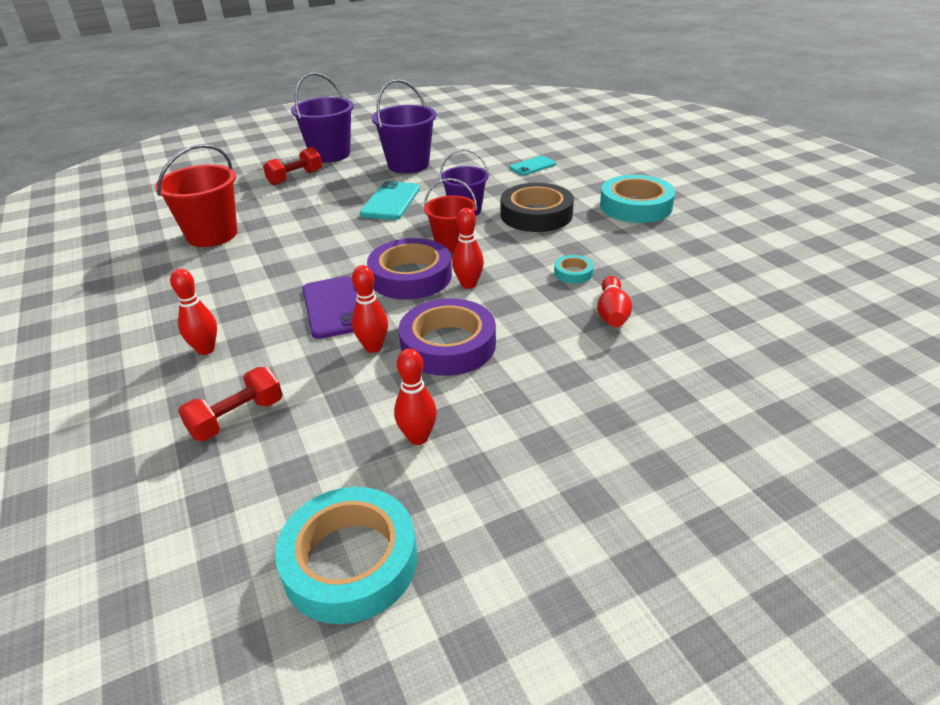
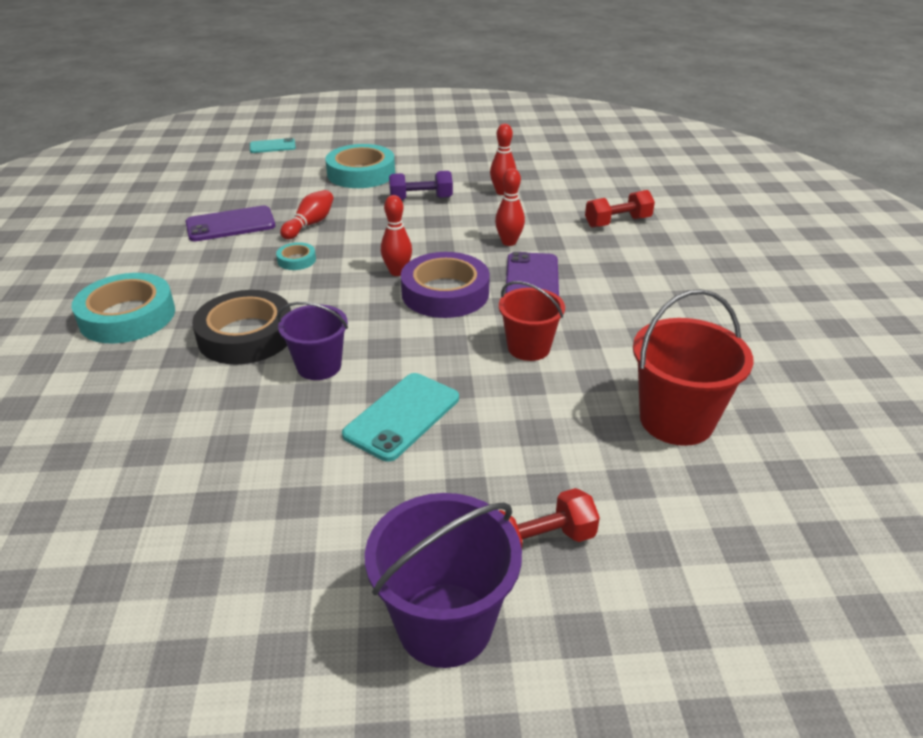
camera: 160 degrees left, 0 degrees up
(206, 349) = (650, 270): red bowling pin -> none
(350, 561) = (556, 162): turquoise tape -> turquoise tape (361, 173)
(408, 164) = (314, 514): purple bucket -> none
(448, 345) = (451, 231): purple tape -> none
(452, 243) = (376, 320): red bucket -> red bucket (528, 348)
(523, 388) = (421, 199): none -> purple dumbbell
(532, 166) = (132, 435): turquoise phone -> turquoise phone (272, 146)
(690, 291) = (230, 224): none -> purple phone

